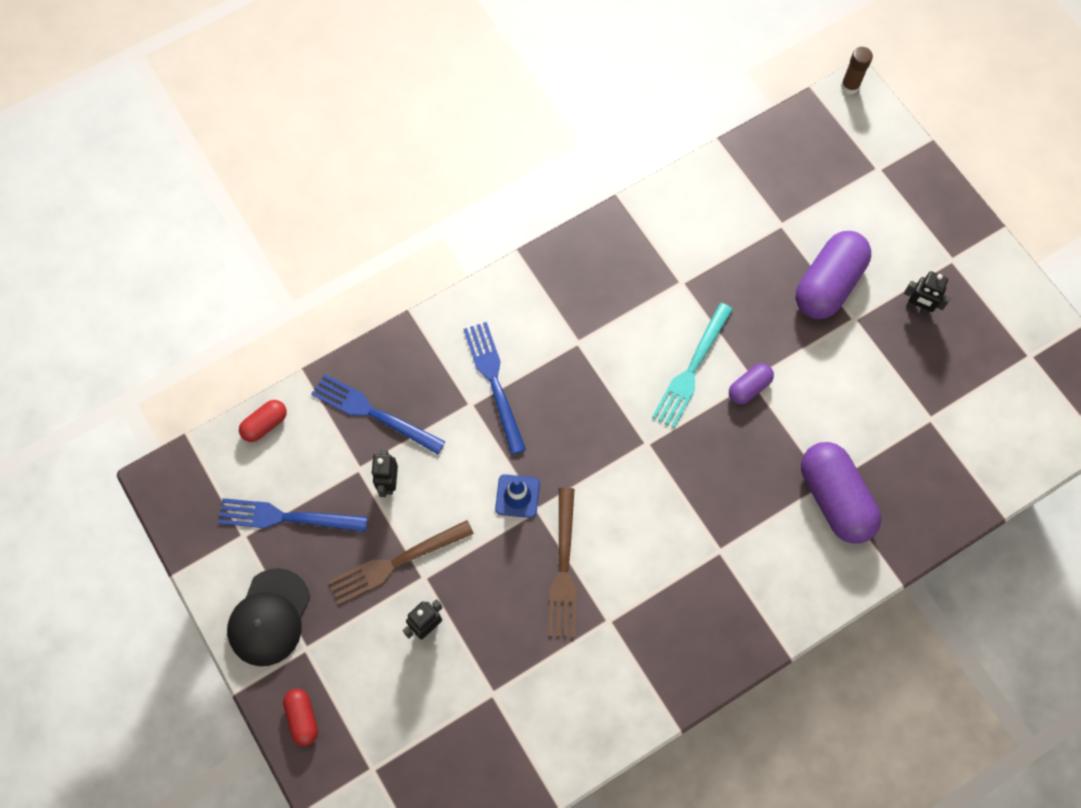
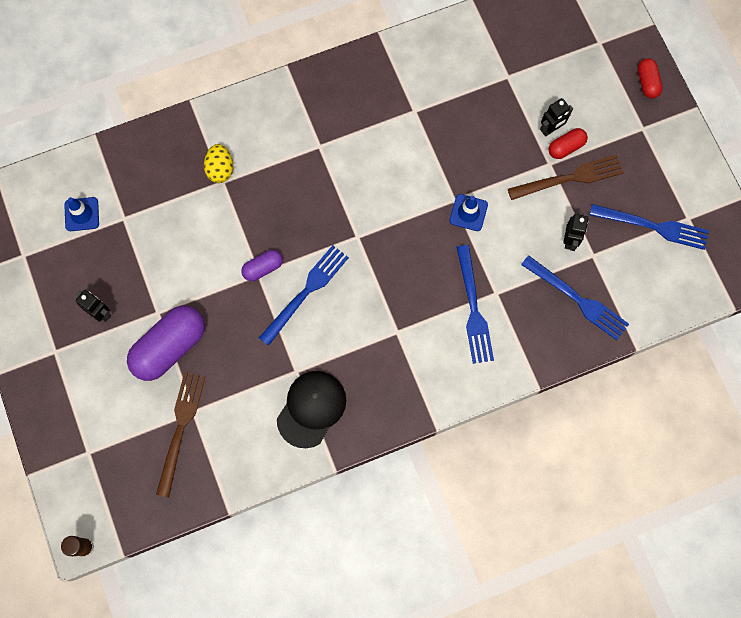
camera: 170 degrees left, 5 degrees up
(265, 424) = (668, 305): red capsule -> red capsule (566, 147)
(269, 617) = (669, 154): black cap -> black cap (311, 409)
(564, 569) = (441, 152): brown fork -> brown fork (180, 427)
(691, 370) = (306, 291): turquoise fork -> blue fork
(834, 498) = (220, 169): purple capsule -> yellow egg
(982, 415) = (82, 214): none -> blue traffic cone

